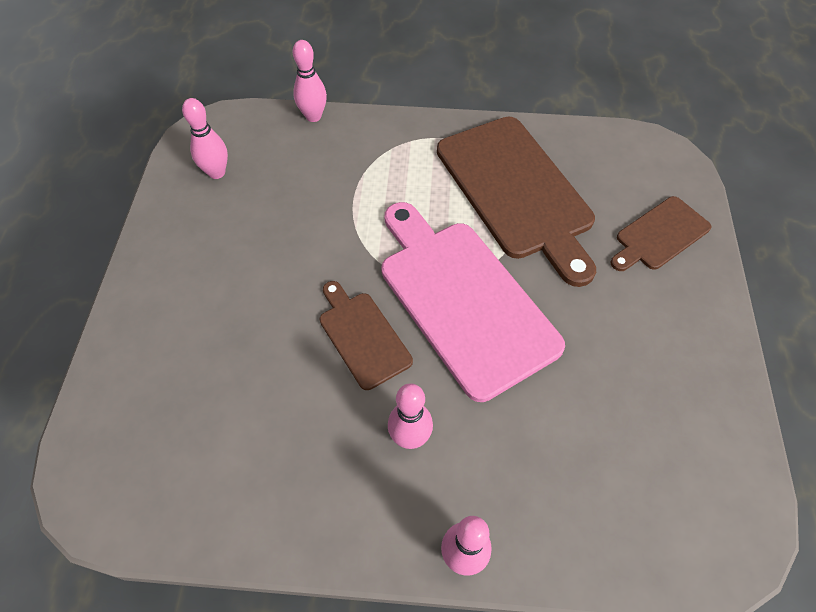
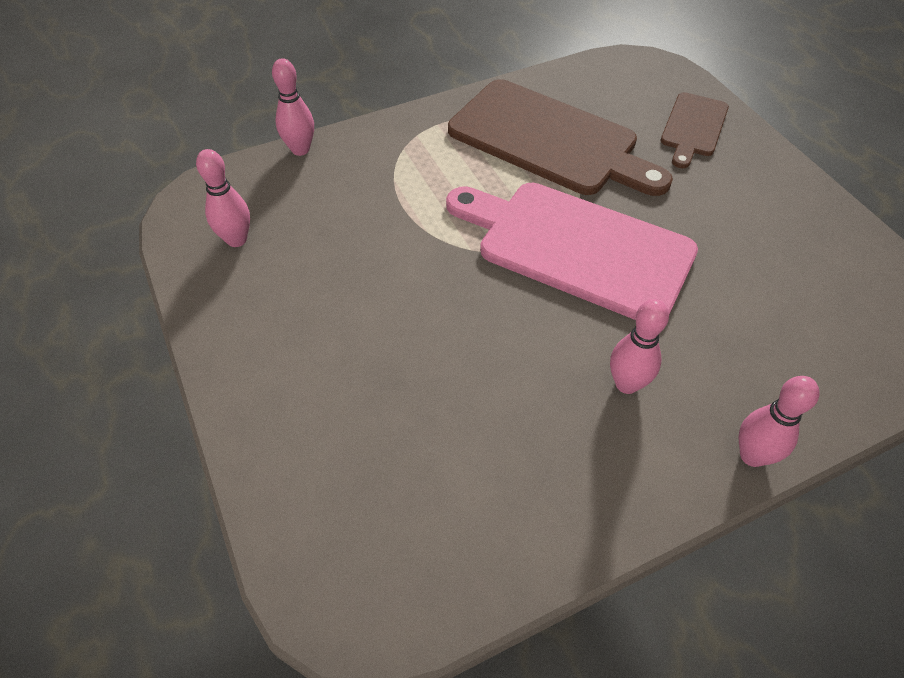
camera: 30 degrees left, 5 degrees down
(362, 336) = (512, 320): brown cutting board -> none

